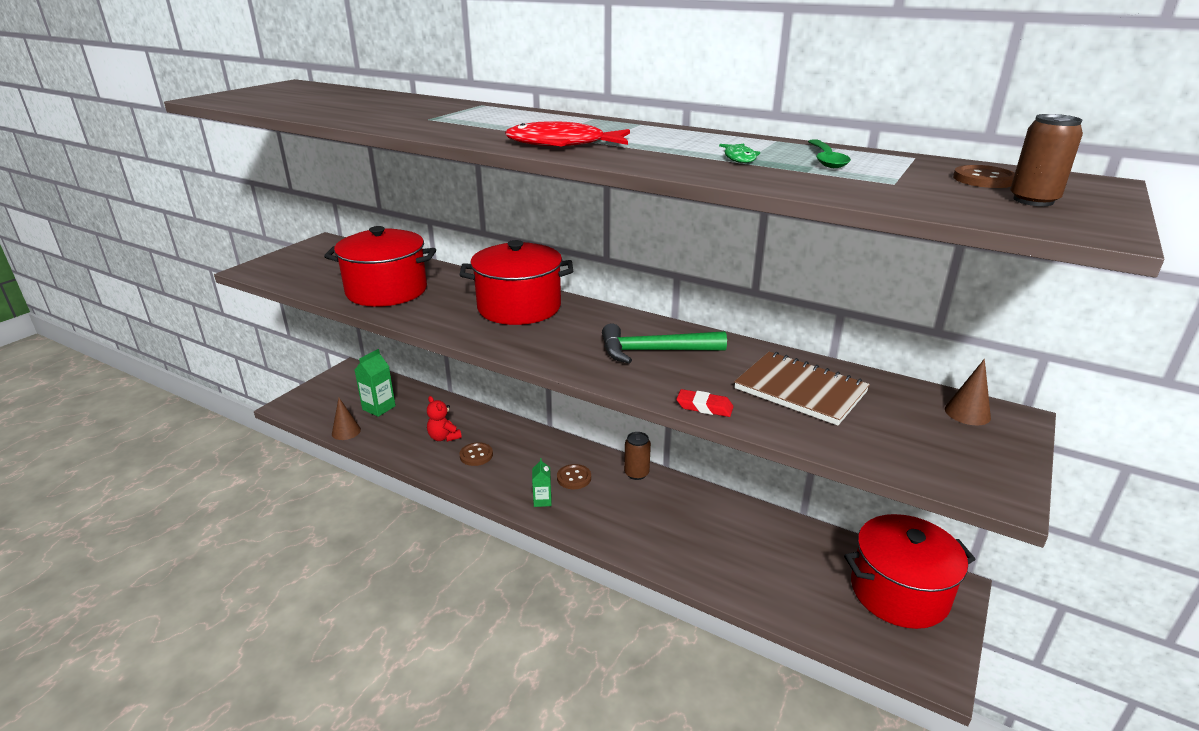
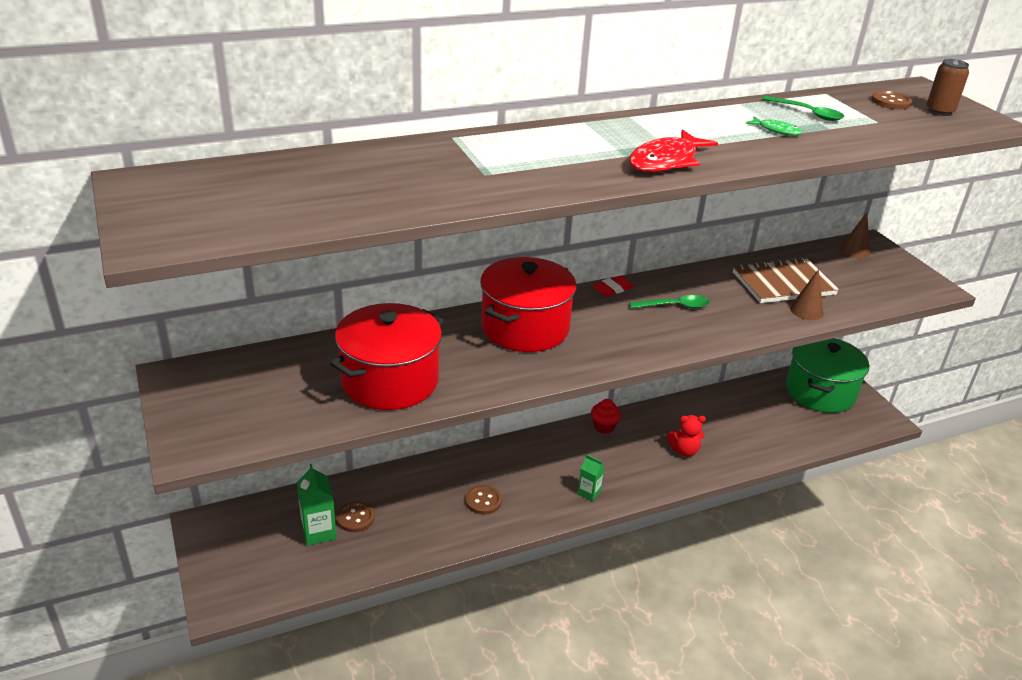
camera: 55 degrees left, 5 degrees up
(346, 431) = (337, 574): brown cone -> brown cone (806, 310)
(444, 437) = (430, 509): red teddy bear -> red teddy bear (684, 451)
(574, 478) = (576, 461): brown button -> brown button (355, 518)
(636, 473) = (604, 426): brown can -> red cupcake
(654, 351) = (675, 306): green hammer -> green spoon
(704, 407) = (773, 325): red eraser -> red eraser (612, 289)
(899, 592) = (820, 392): red pot -> green pot

